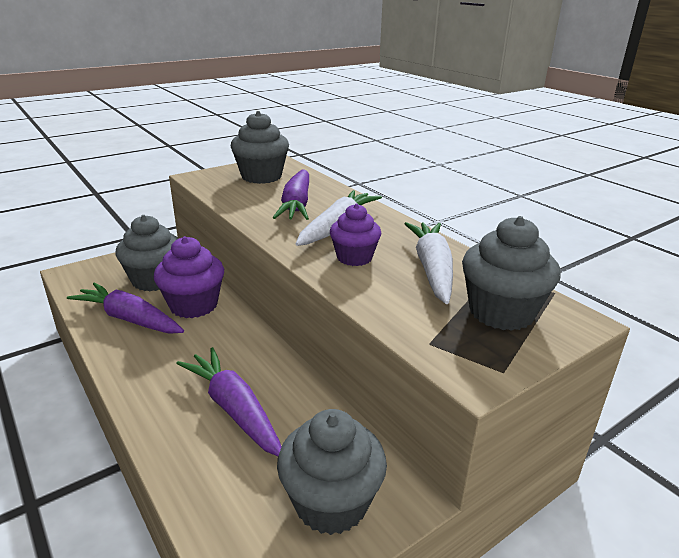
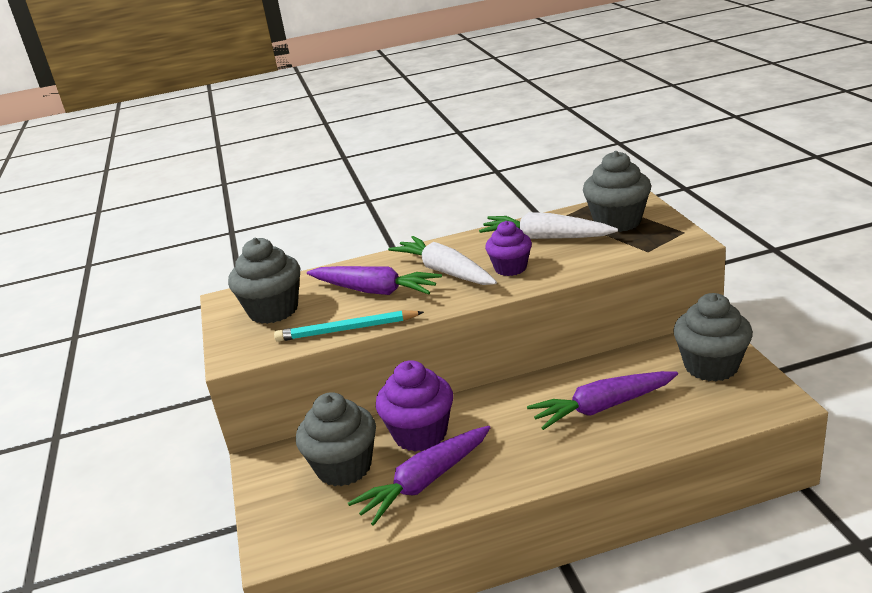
camera: 65 degrees left, 0 degrees up
(232, 204) = (346, 330): none -> turquoise pencil

